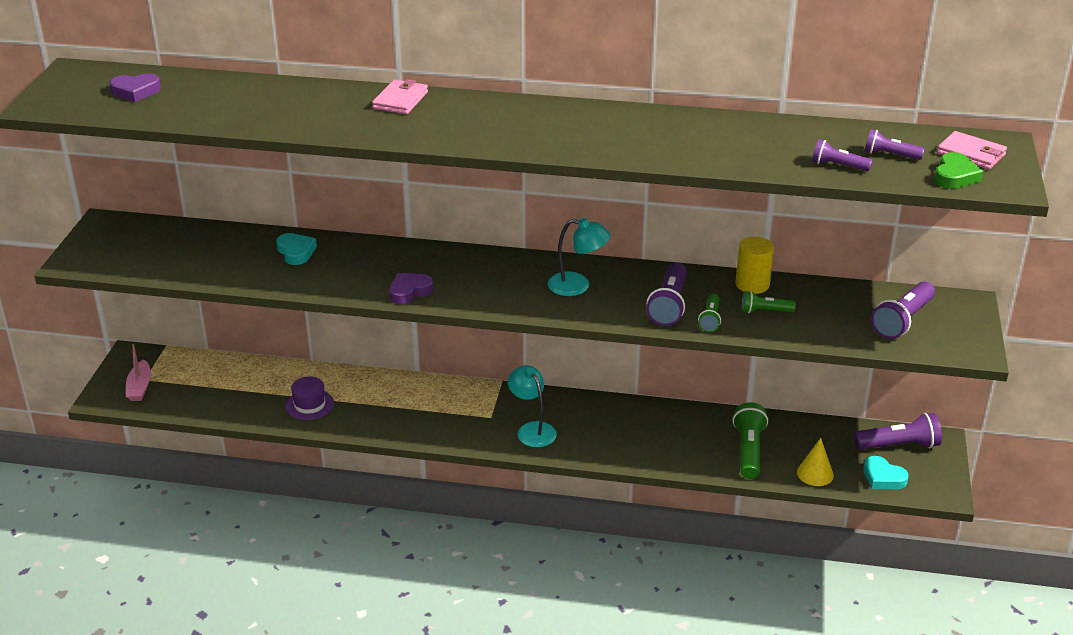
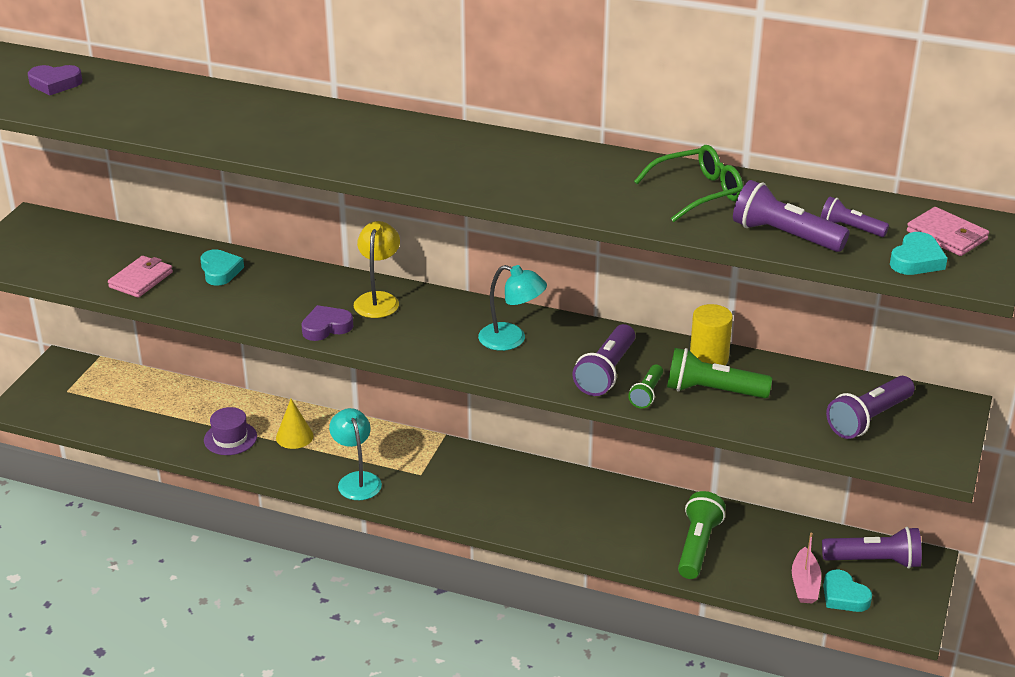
camera: 10 degrees right, 0 degrees up
(140, 387) = (59, 399): pink boat -> pink boat (805, 584)
(400, 100) = (328, 117): pink wallet -> pink wallet (141, 280)
(448, 263) = (378, 299): none -> yellow lamp
(532, 429) = (462, 494): turquoise lamp -> turquoise lamp (357, 480)
(751, 137) = (698, 193): none -> green glasses
(764, 311) = (712, 391): green flashlight -> green flashlight, size x1.70
(815, 473) = (766, 582): yellow cone -> yellow cone (294, 436)
(838, 166) = (784, 235): purple flashlight -> purple flashlight, size x1.70
(955, 176) = (916, 260): green heart -> turquoise heart

